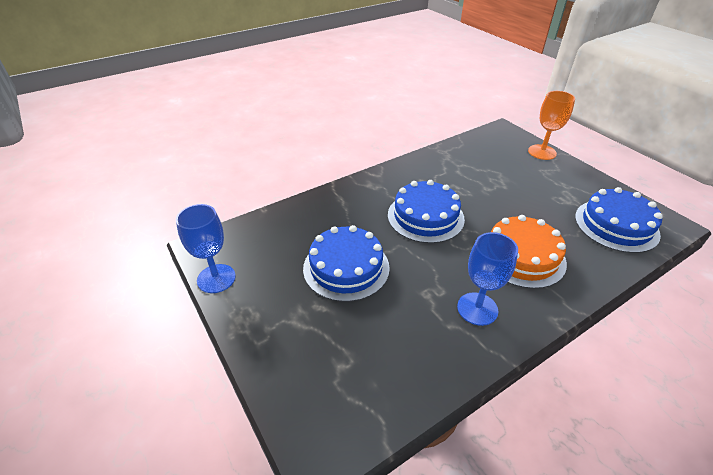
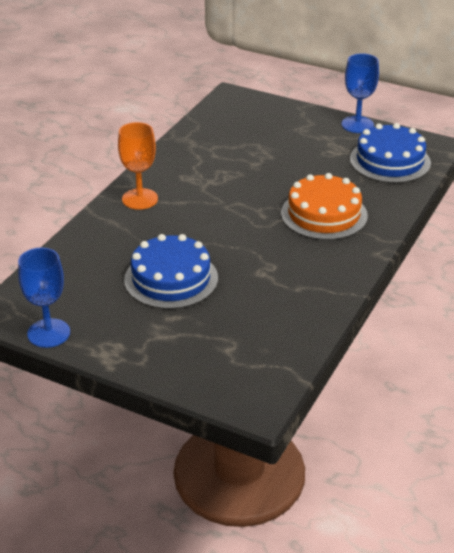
camera: 30 degrees left, 5 degrees down
(425, 216) = (213, 209): blue cake -> none
(477, 309) = (312, 268): blue goblet -> blue goblet (357, 124)
(542, 152) = (286, 109): orange goblet -> orange goblet (140, 199)

